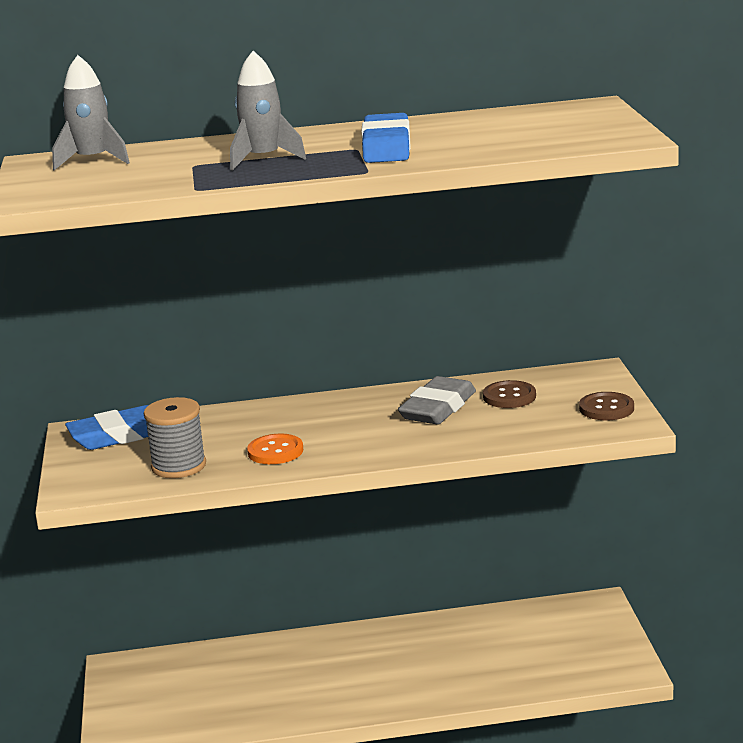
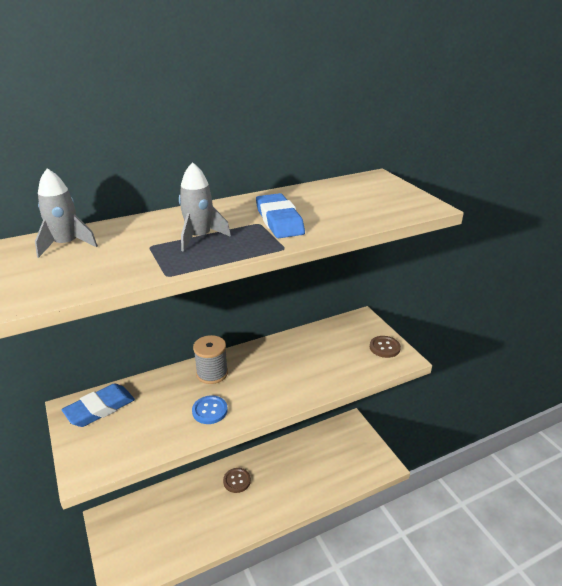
camera: 20 degrees left, 10 degrees up
(178, 466) = (150, 434): grey spool -> grey spool (212, 373)
(275, 451) = (209, 411): orange button -> blue button
(437, 408) = (291, 358): grey eraser -> none
(509, 396) = (327, 344): brown button -> brown button (237, 481)

